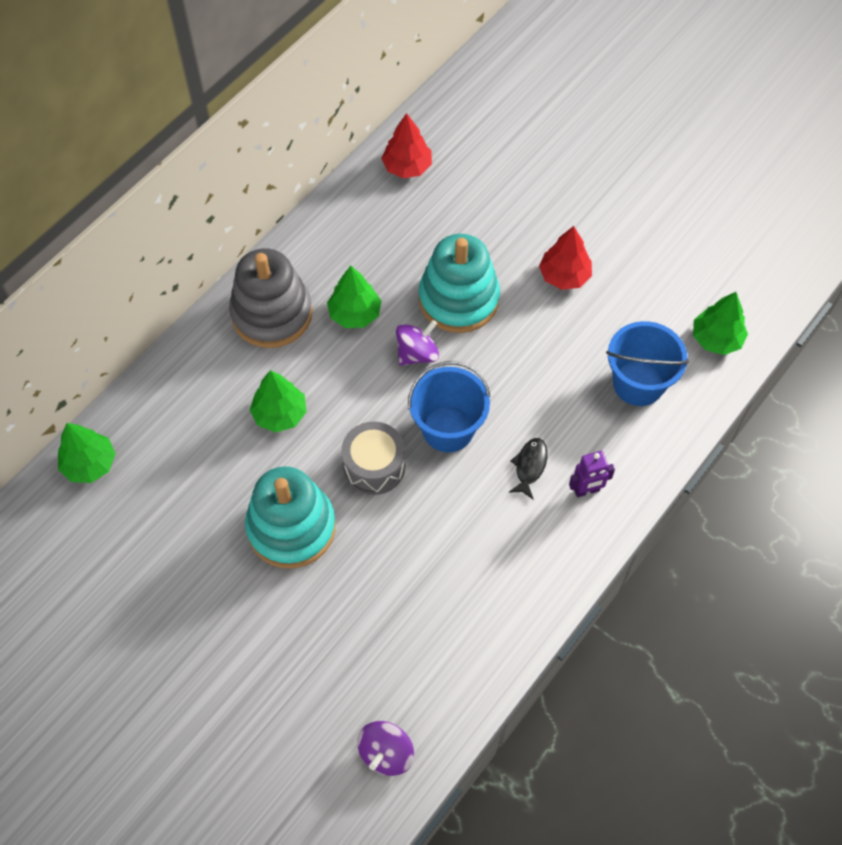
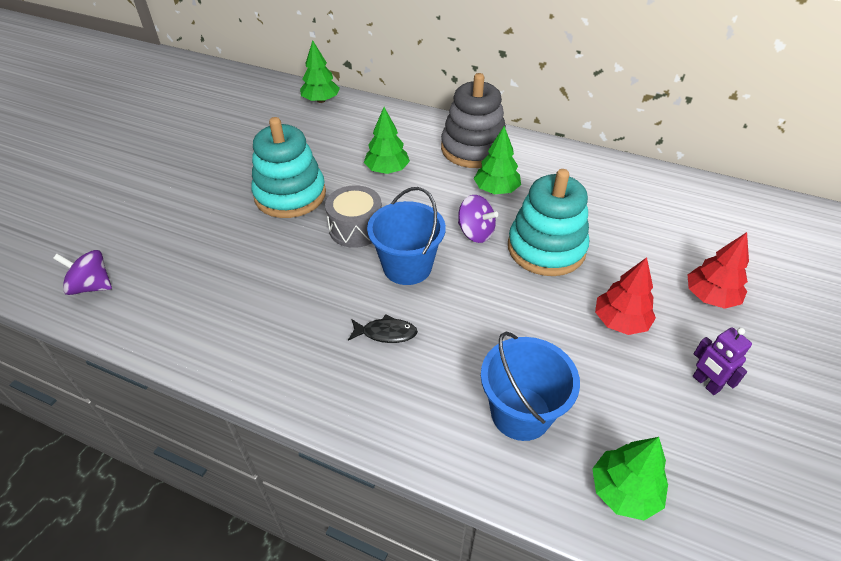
camera: 75 degrees right, 15 degrees down
(407, 167) = (663, 190): red tree -> red tree (710, 297)
(586, 490) = (371, 386): purple robot -> purple robot (705, 383)

